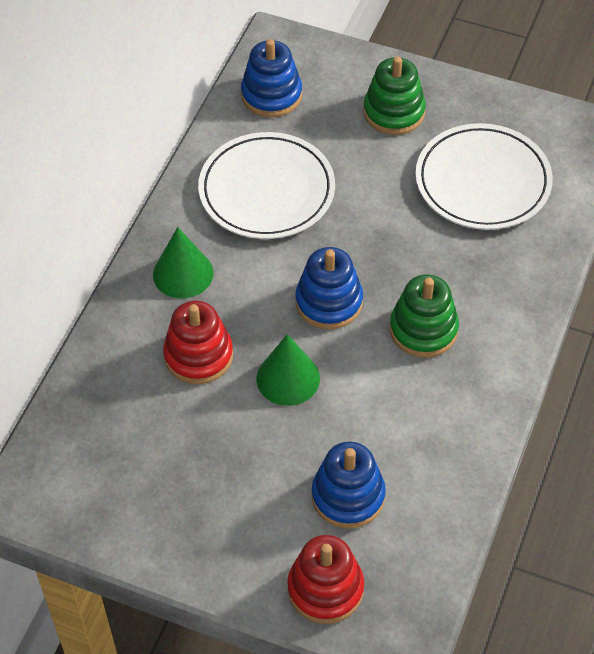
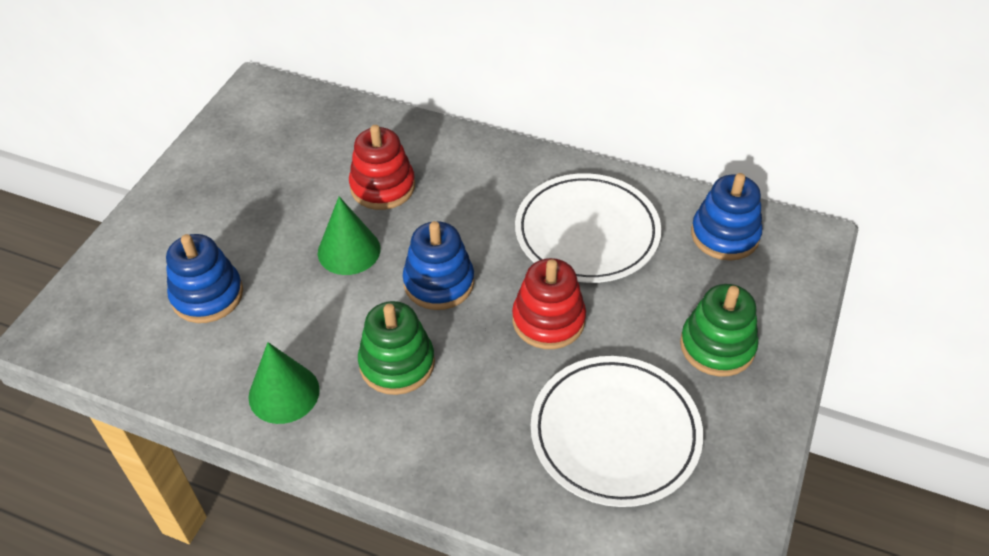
camera: 90 degrees right, 5 degrees down
(183, 273) = (479, 173): green cone -> green cone (284, 393)
(325, 589) = (116, 277): red stacking toy -> red stacking toy (548, 320)

